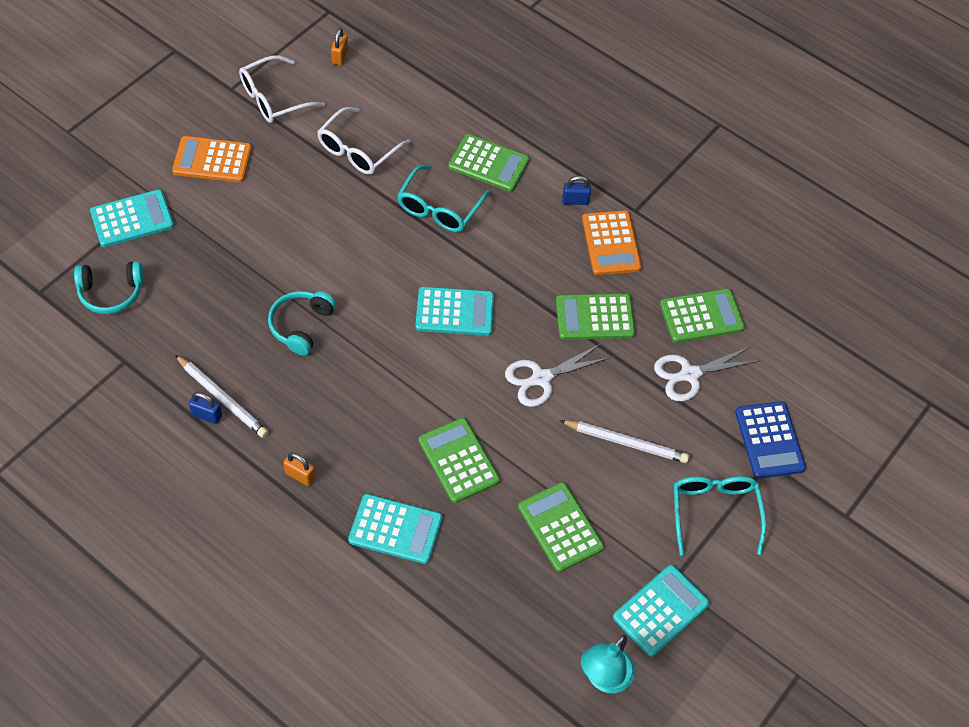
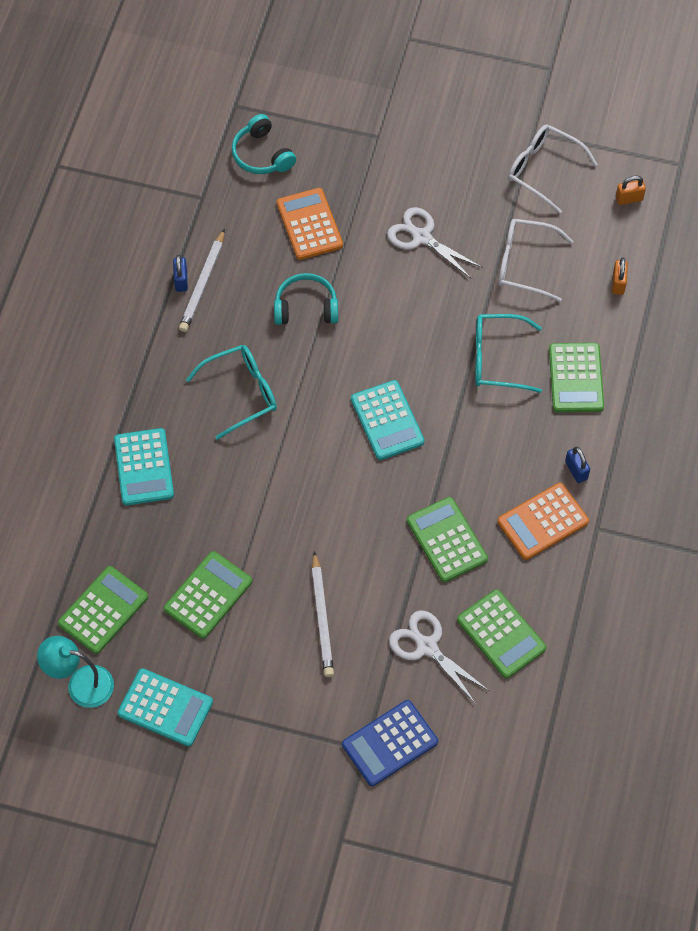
camera: 70 degrees right, 5 degrees up
(132, 219) = (344, 131): turquoise calculator -> none
(212, 160) = (443, 158): orange calculator -> orange calculator (309, 224)
(300, 475) = (159, 374): orange padlock -> orange padlock (618, 283)
(458, 460) = (234, 488): green calculator -> green calculator (103, 610)
(541, 378) = (354, 520): white scissors -> white scissors (422, 237)
(714, 511) = (287, 719): turquoise glasses -> turquoise glasses (241, 393)

